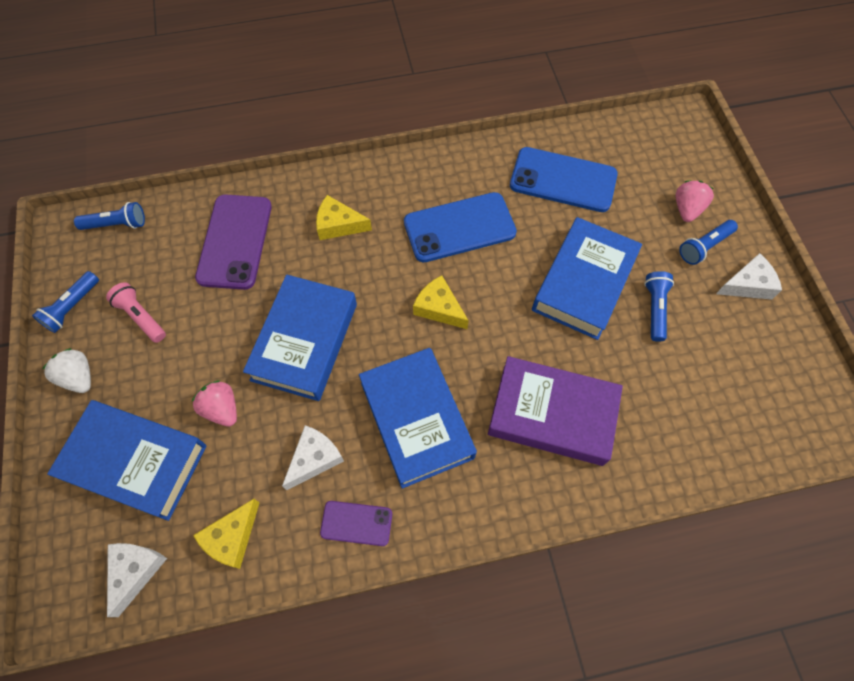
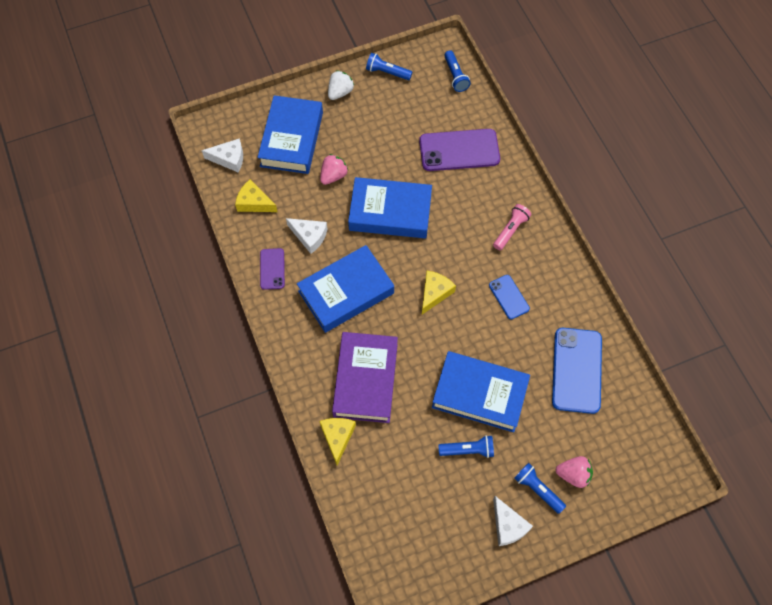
camera: 80 degrees right, 0 degrees up
(141, 317) = (388, 112): pink flashlight -> pink flashlight (510, 230)
(338, 225) = (490, 213): yellow cheese -> yellow cheese (337, 437)
(459, 227) = (509, 297): blue phone -> blue phone, size x0.53

